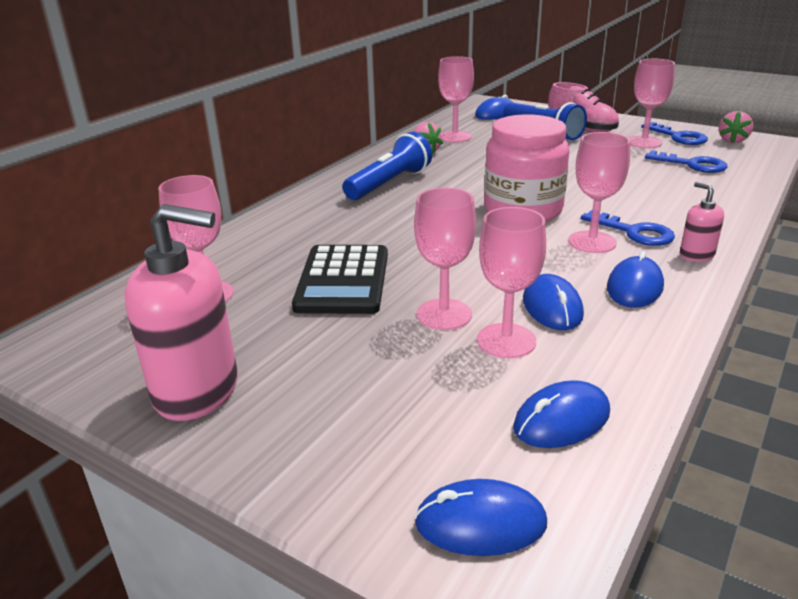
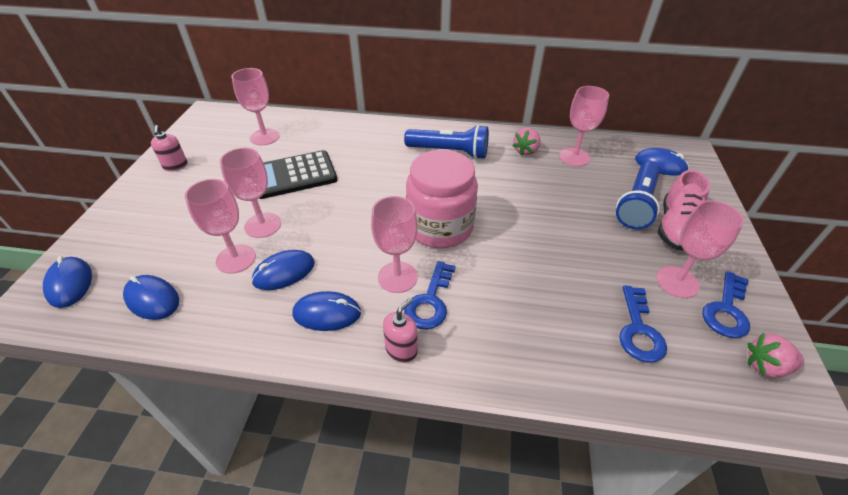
camera: 65 degrees right, 15 degrees up
(197, 391) = (175, 166): pink soap dispenser -> pink soap dispenser, size x0.48

